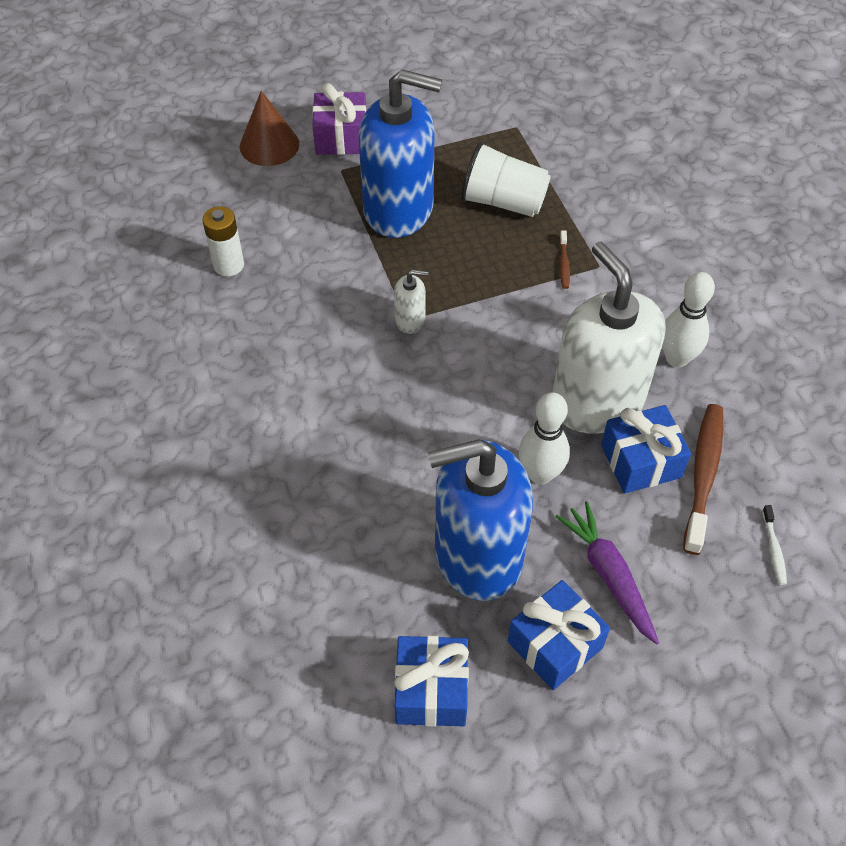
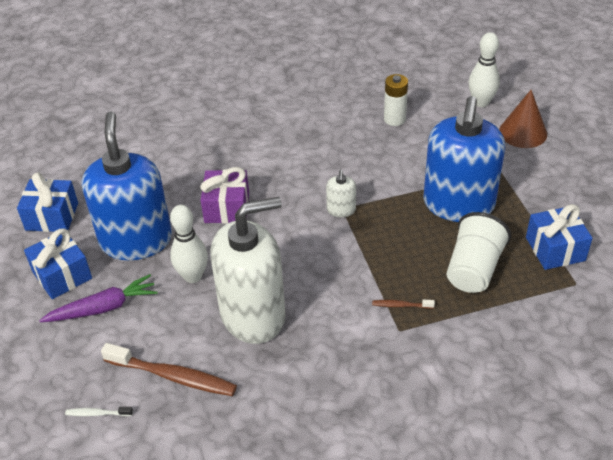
camera: 95 degrees right, 10 degrees down
(341, 138) = (539, 171): purple gift -> purple gift (227, 208)
(641, 461) = (193, 337): blue gift -> blue gift (555, 249)
(677, 358) = (292, 374): white bowling pin -> white bowling pin (481, 102)

